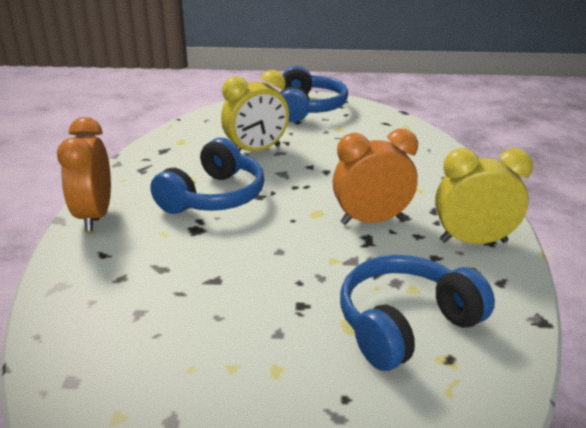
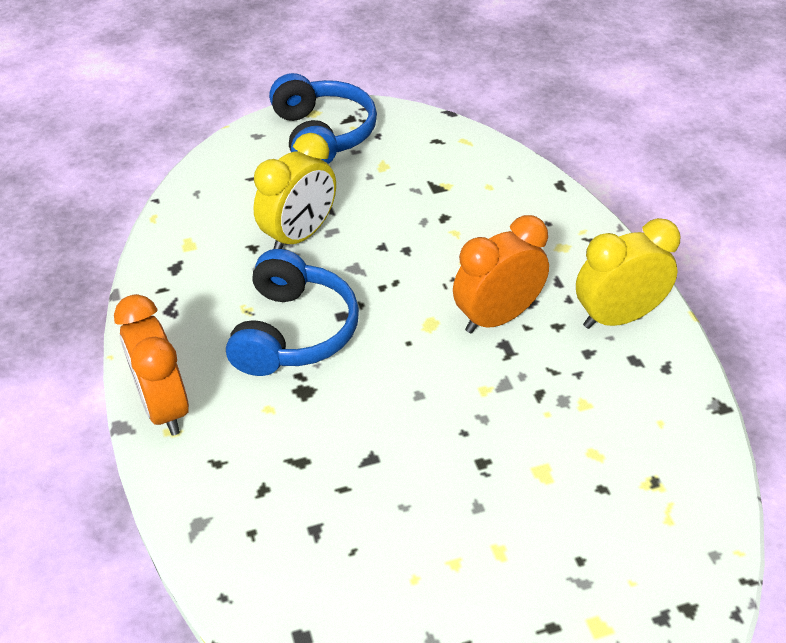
camera: 20 degrees left, 15 degrees up
(406, 324) = (597, 453): blue headphones -> none

